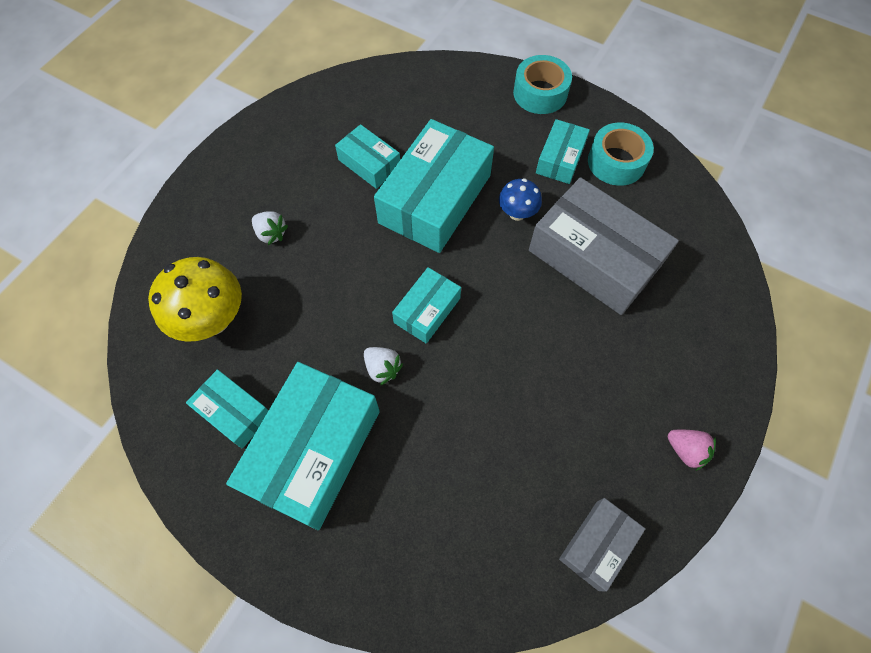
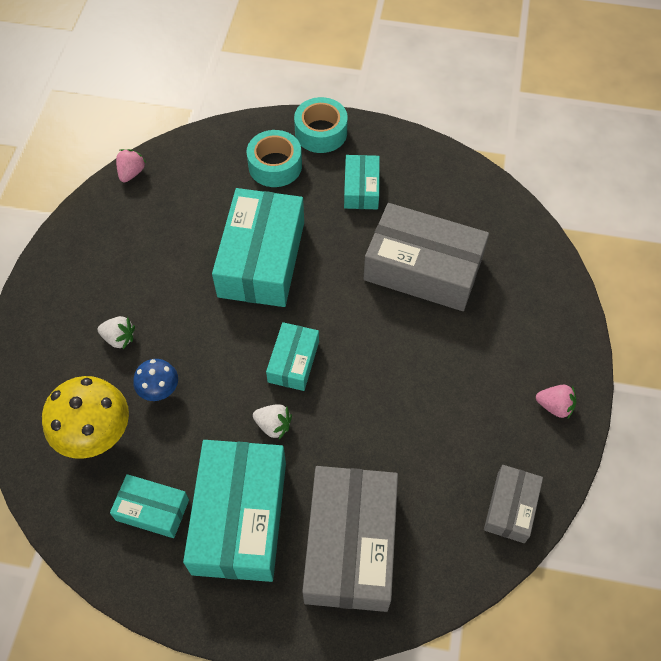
camera: 20 degrees left, 5 degrees down
(345, 82) = (131, 173): none -> pink strawberry
(369, 164) = (187, 244): turquoise box -> none
(412, 521) = (350, 544): none -> grey box
(517, 213) = (341, 249): blue mushroom -> blue mushroom (160, 390)
(616, 162) = (412, 177): turquoise tape -> turquoise tape (275, 166)

